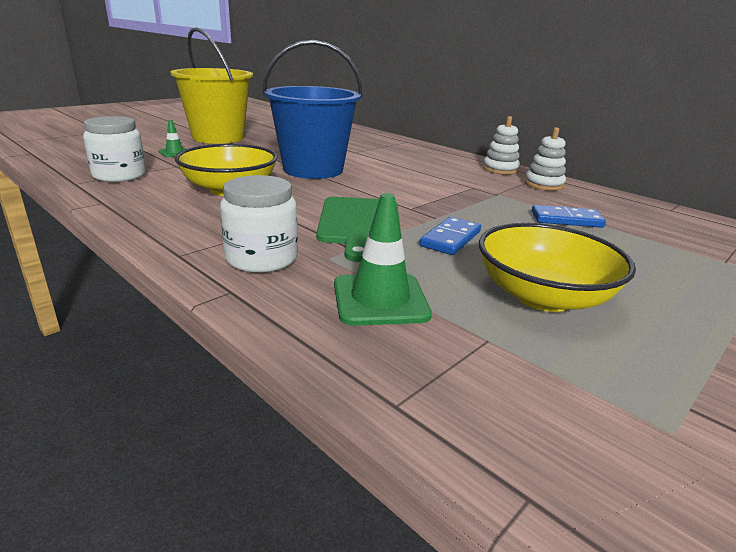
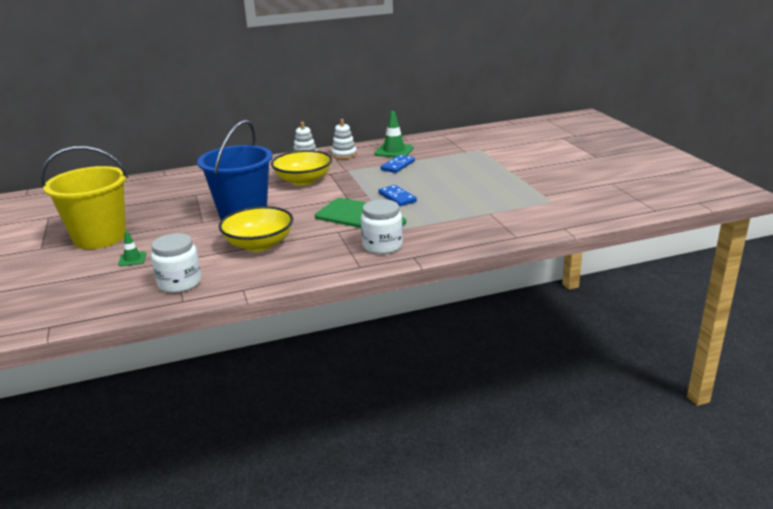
camera: 60 degrees left, 0 degrees up
(380, 299) = (446, 226): green traffic cone -> green traffic cone (394, 151)
(543, 296) = (467, 194): yellow bowl -> yellow bowl (303, 181)

